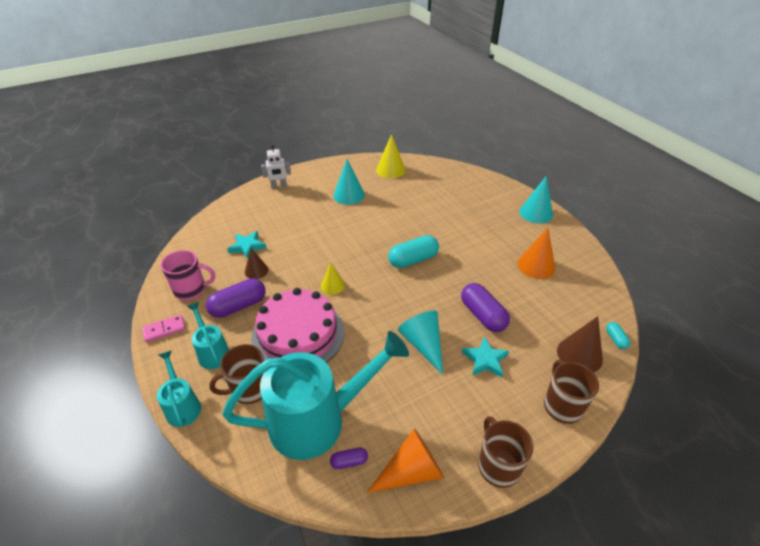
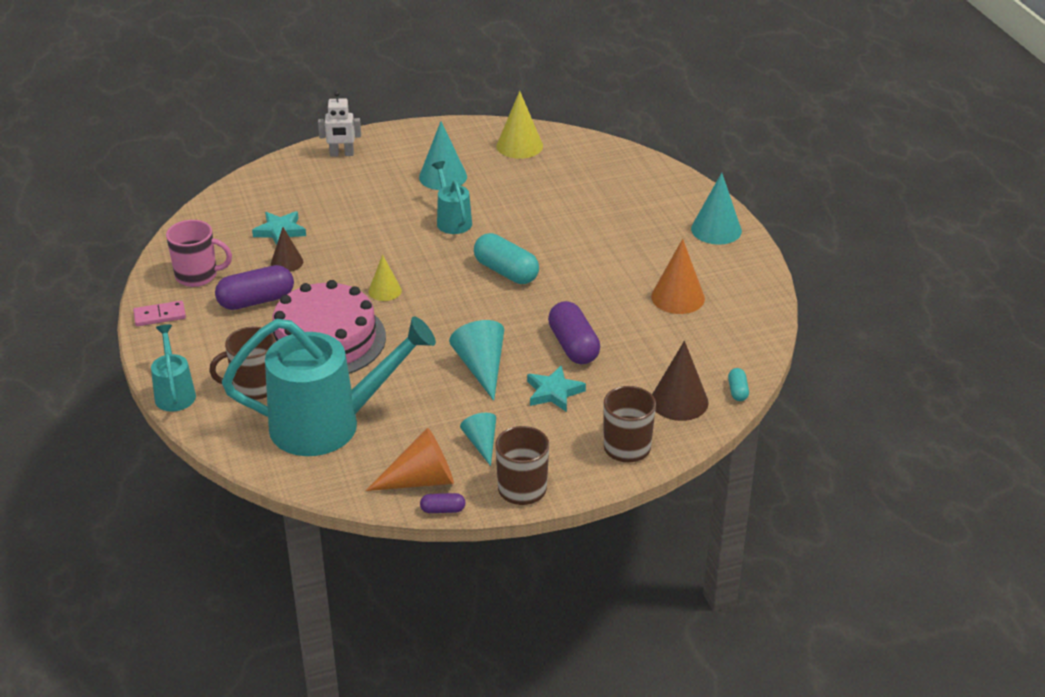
camera: 10 degrees right, 5 degrees down
(212, 352) = (216, 345): turquoise watering can -> turquoise watering can (452, 220)
(349, 462) = (354, 464): purple capsule -> purple capsule (443, 510)
(413, 260) = (506, 272): turquoise capsule -> turquoise capsule turned 60 degrees clockwise
(448, 421) = (481, 443): none -> turquoise cone

